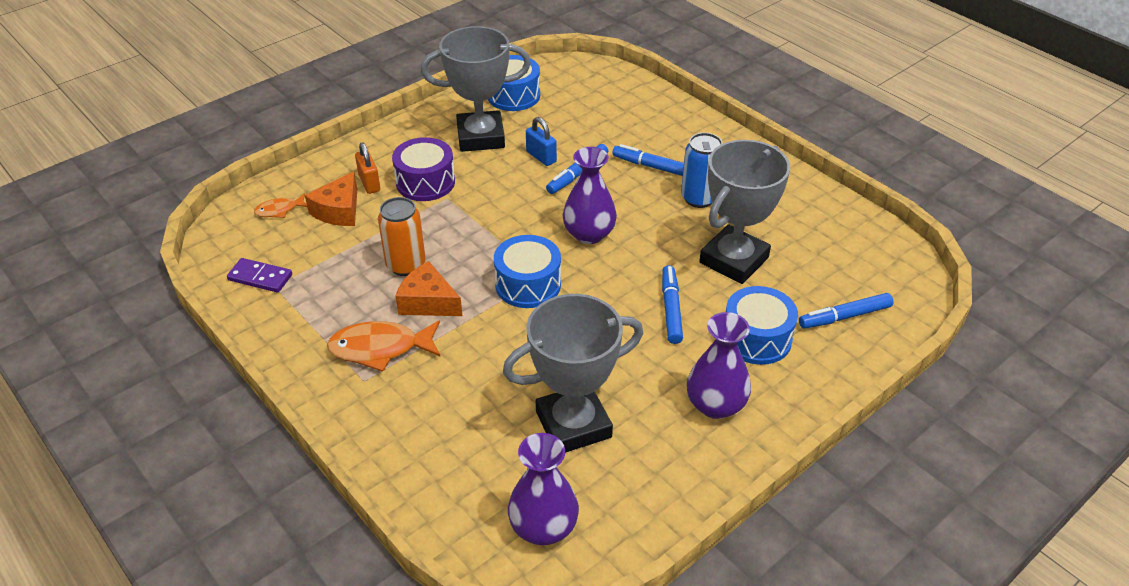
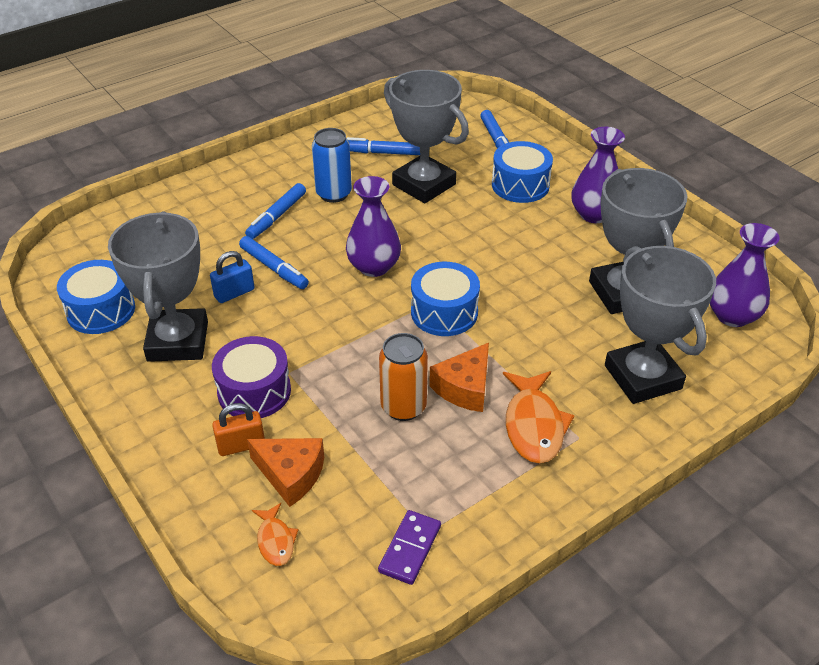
camera: 85 degrees left, 0 degrees up
(441, 433) = (642, 377): none -> grey trophy
(671, 309) = (483, 225): blue marker -> blue marker (382, 153)

